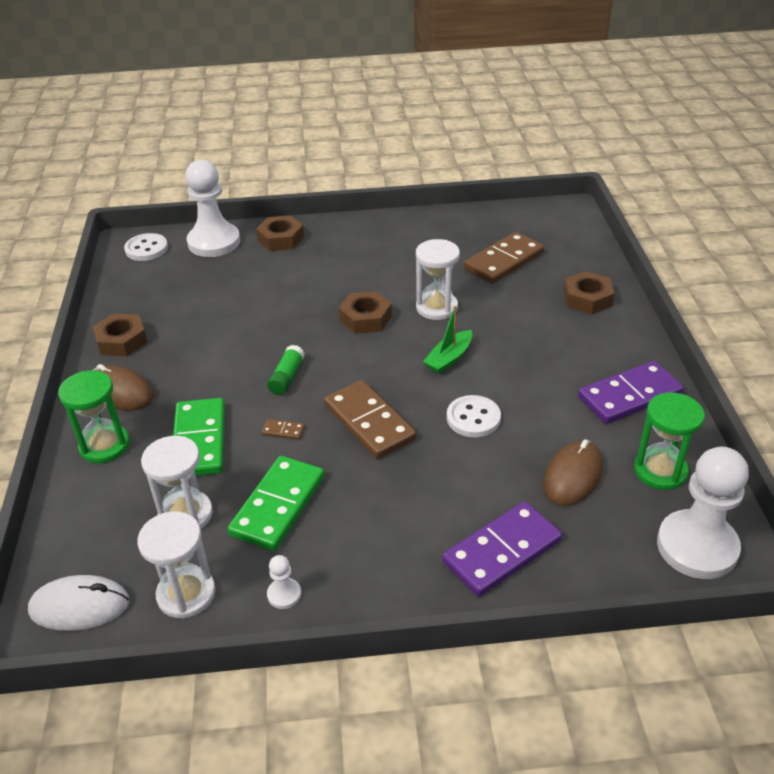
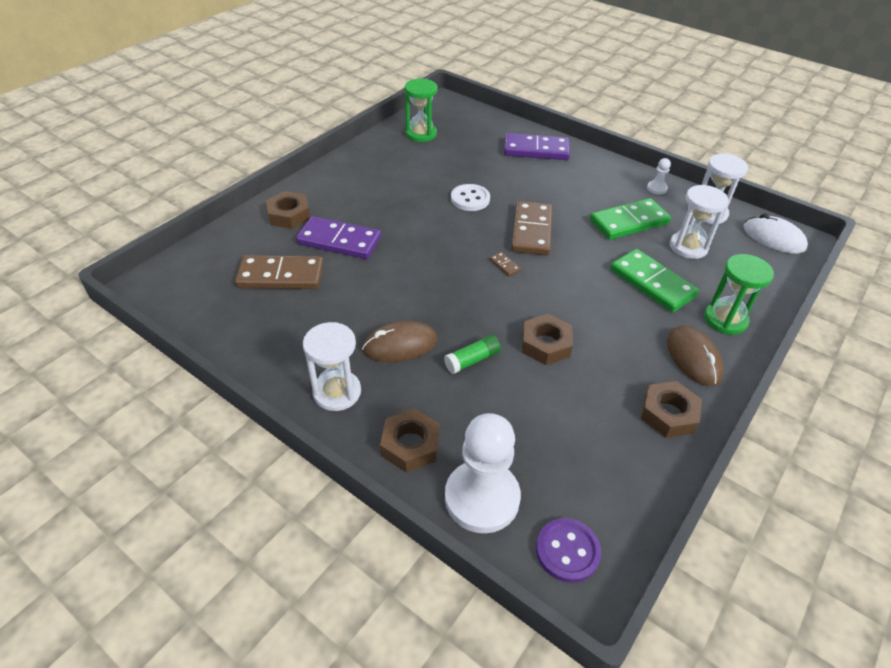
camera: 140 degrees left, 5 degrees up
(146, 249) = (567, 551): white button -> purple button
(200, 441) = (652, 283): green domino -> green domino turned 75 degrees counterclockwise
(283, 431) = (590, 257): brown domino -> brown domino (504, 265)
(286, 377) = (554, 290): green glue stick -> green glue stick (472, 360)
(365, 318) = (446, 298): brown nut -> brown nut (545, 344)
(436, 307) = (387, 273): white hourglass -> white hourglass (337, 392)
(449, 358) = (433, 235): green boat -> none
(572, 476) = (462, 153): brown mouse -> brown mouse (400, 345)
(629, 396) = (375, 161): purple domino -> purple domino (339, 241)
(697, 546) = (454, 111): white pawn -> none

